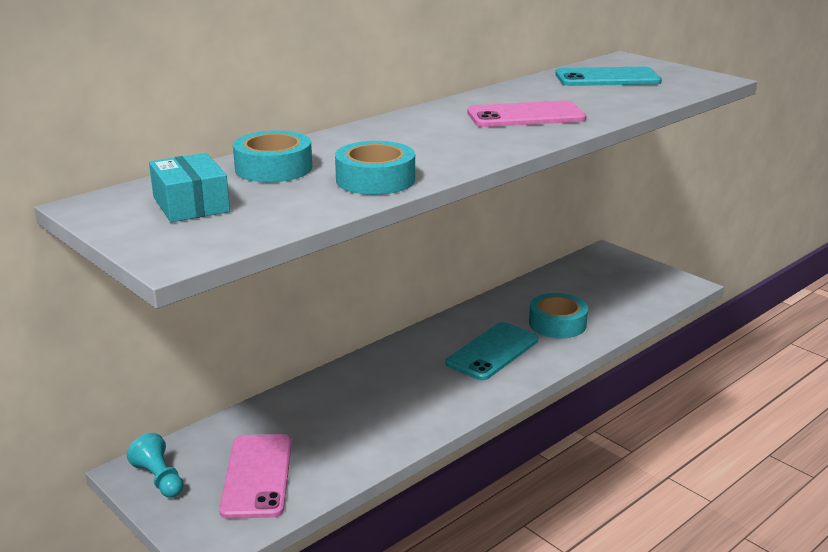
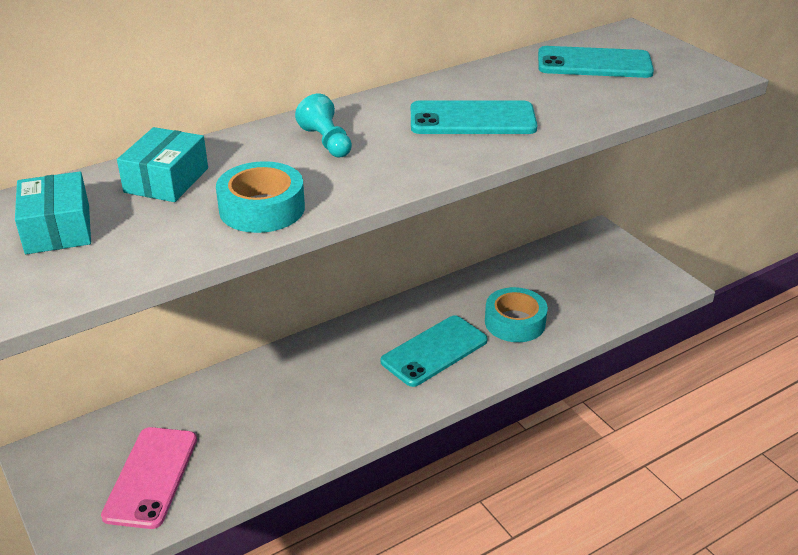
camera: 10 degrees right, 10 degrees up
(159, 479) = (59, 468): turquoise pawn -> turquoise pawn (326, 142)
(273, 168) = (166, 180): turquoise tape -> turquoise box
(526, 116) = (472, 119): pink phone -> turquoise phone

